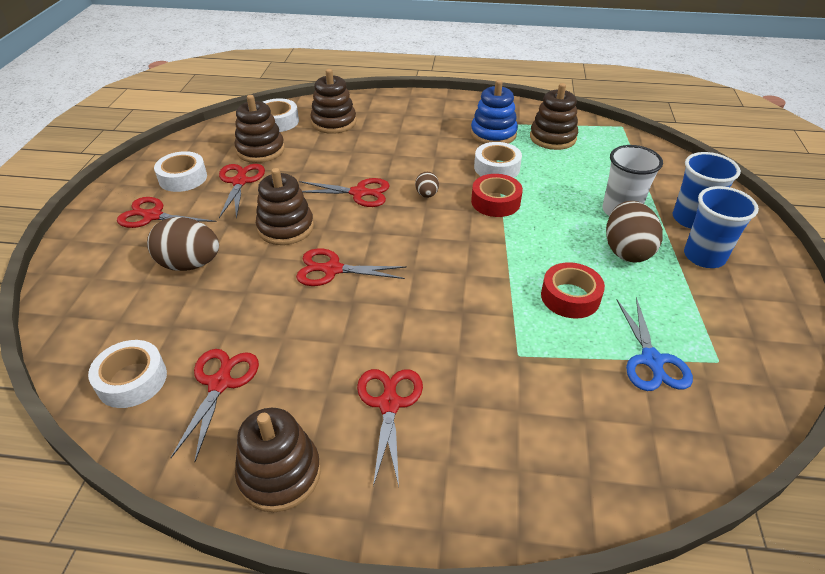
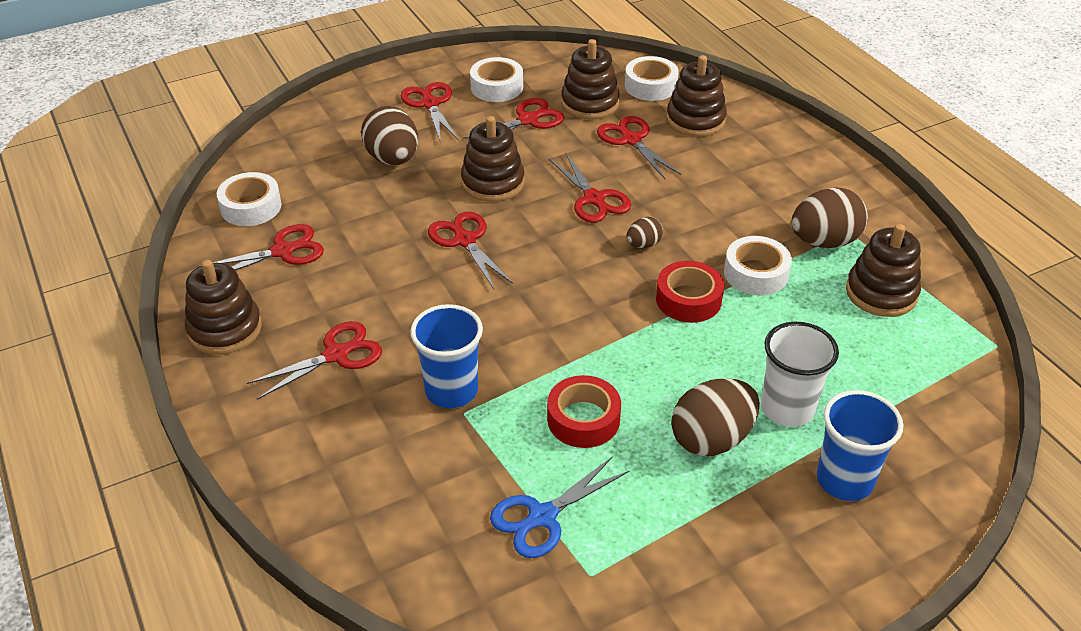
camera: 55 degrees right, 0 degrees up
(320, 152) = (631, 140): none -> red scissors
(493, 134) = (824, 241): blue stacking toy -> brown egg
(704, 256) = (774, 514): blue cup -> blue cup (451, 391)

